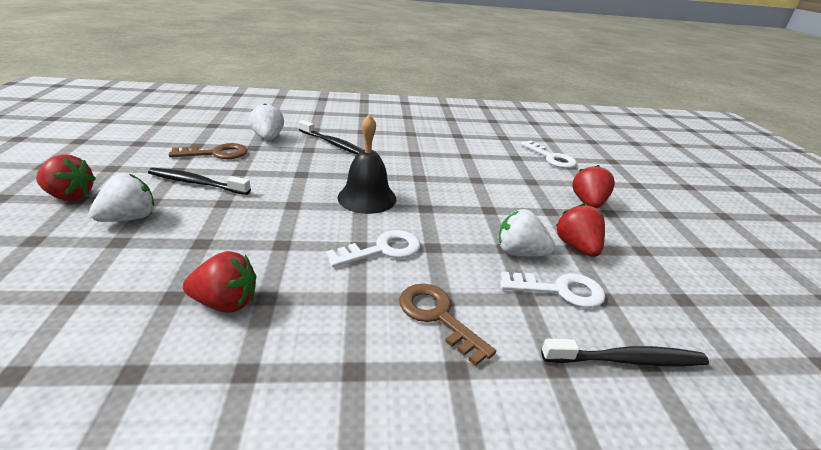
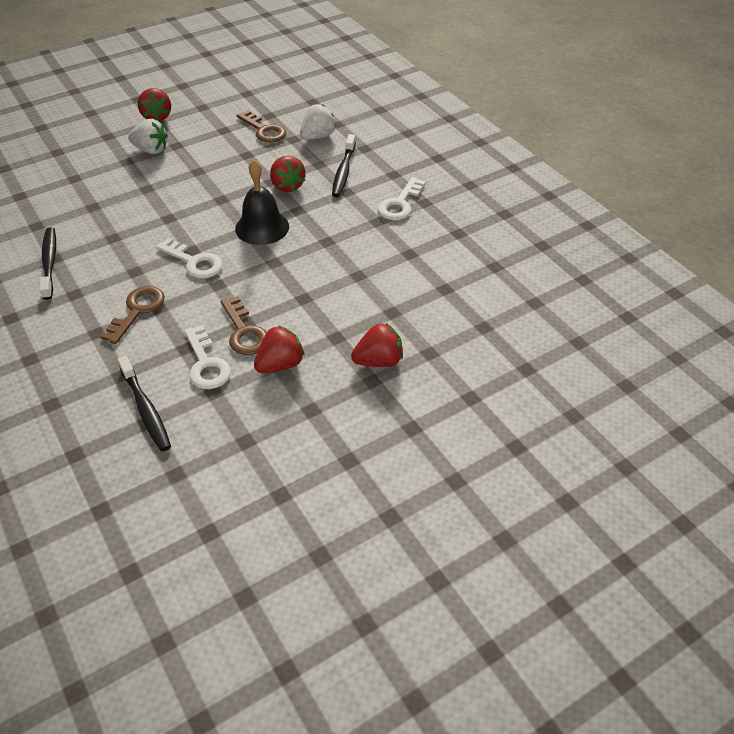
camera: 65 degrees right, 15 degrees up
(196, 183) = (213, 147): black toothbrush -> black toothbrush (49, 262)
(226, 303) = (99, 226): red strawberry -> red strawberry (287, 186)
(519, 253) = (244, 332): white strawberry -> brown key
(551, 158) = (474, 315): white key -> white key (400, 203)

